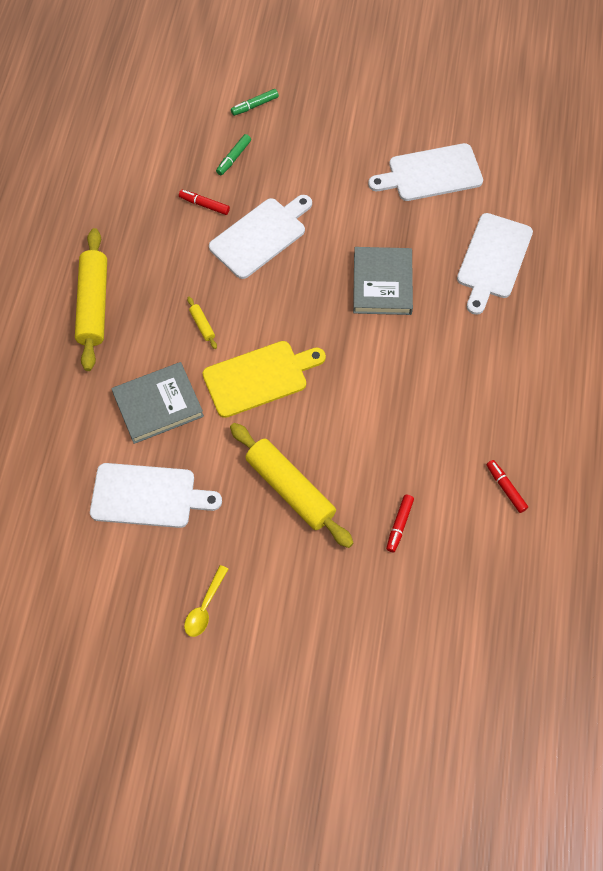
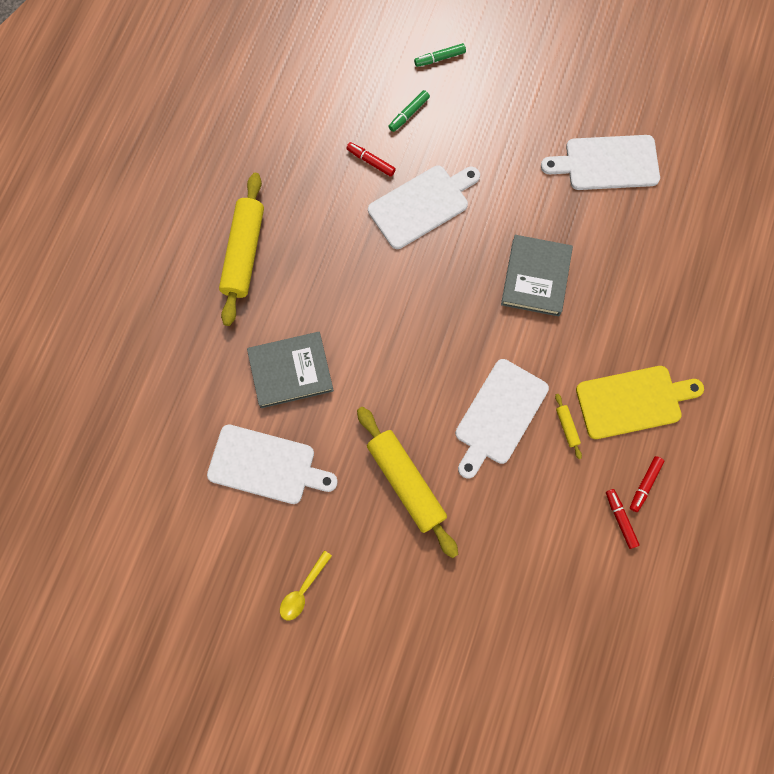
camera: 10 degrees right, 10 degrees up
(202, 325) = (347, 293): yellow rolling pin -> yellow rolling pin (567, 427)
(259, 377) = (395, 359): yellow cutting board -> yellow cutting board (633, 401)
(399, 525) = (507, 539): red marker -> red marker (644, 484)
(493, 260) = (653, 269): white cutting board -> white cutting board (499, 415)

